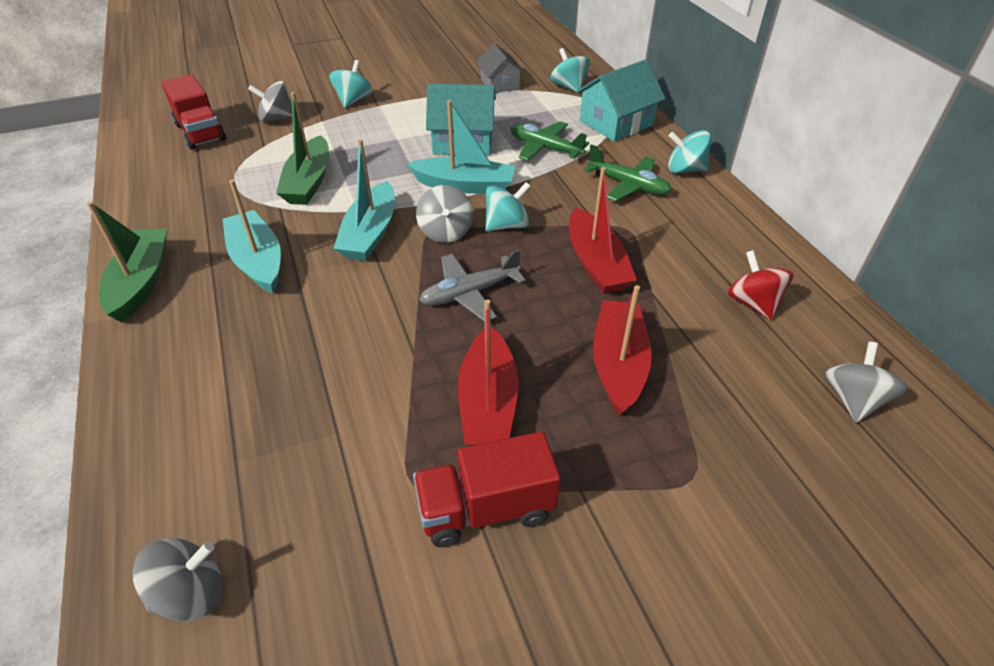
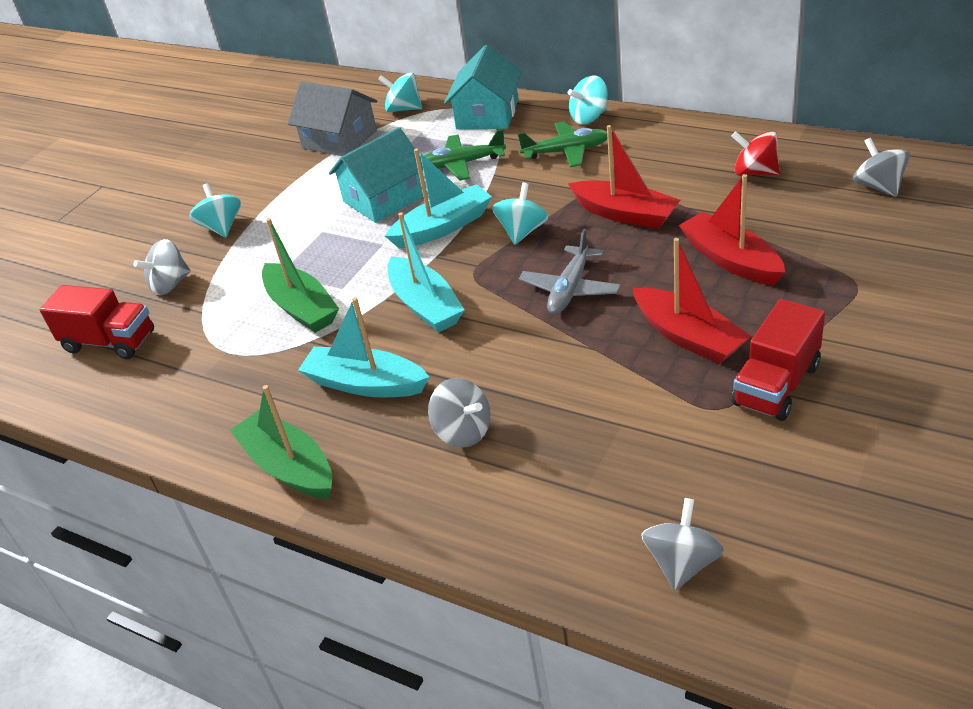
camera: 35 degrees left, 5 degrees down
(445, 232) = (484, 266): grey spinning top -> grey spinning top (463, 432)
(500, 84) = (339, 139): grey house -> grey house, size x1.52

